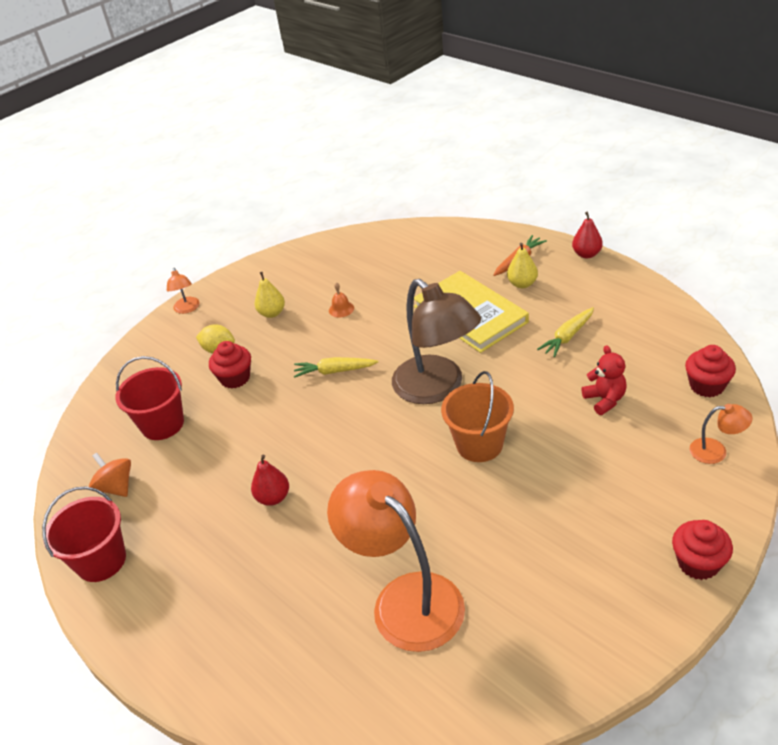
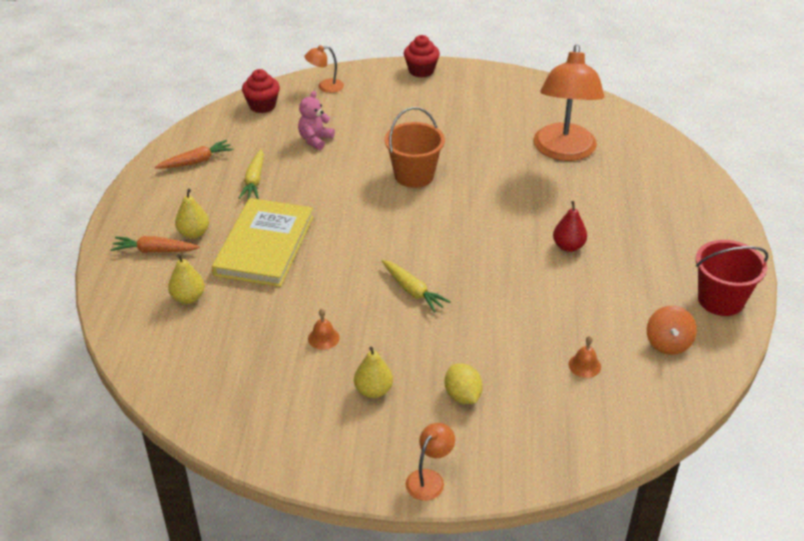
camera: 135 degrees left, 0 degrees up
(162, 424) = (584, 365): red bucket -> orange bell
(235, 378) = (485, 354): red cupcake -> none
(437, 388) = (376, 221): brown lamp -> none
(449, 263) = (188, 298): none -> yellow pear
(567, 337) = (254, 181): yellow carrot -> yellow carrot turned 90 degrees clockwise
(586, 254) = (117, 213): red pear -> none
(605, 400) = (315, 140): red teddy bear -> pink teddy bear
(630, 312) = (196, 161): none -> orange carrot
(716, 451) = (325, 87): orange lamp -> orange lamp turned 75 degrees counterclockwise

